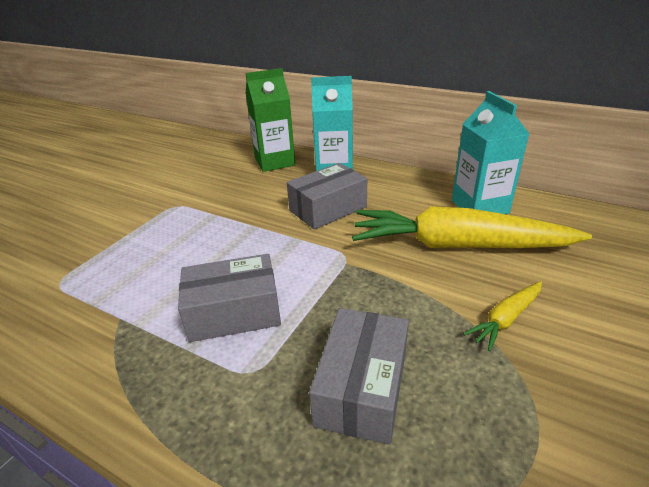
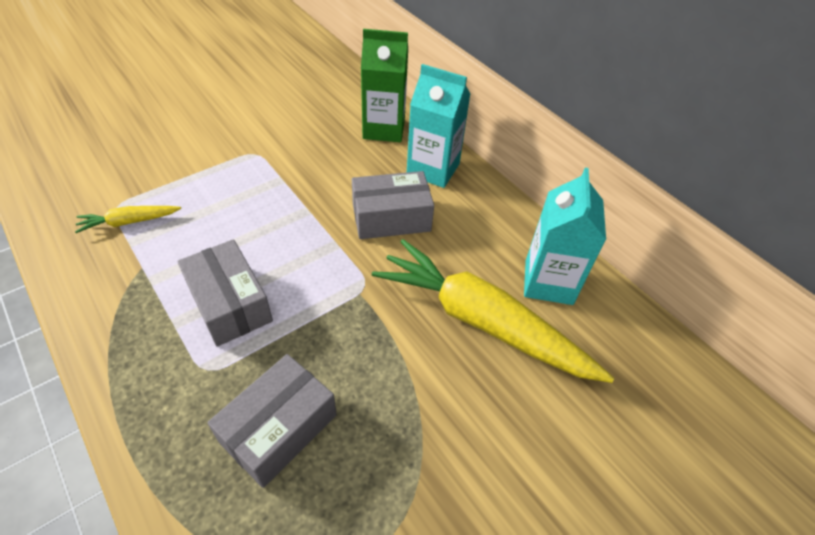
camera: 20 degrees right, 15 degrees up
(234, 312) = (230, 303): grey box -> grey box turned 45 degrees clockwise
(505, 319) = (454, 426): yellow carrot -> yellow carrot (129, 222)

